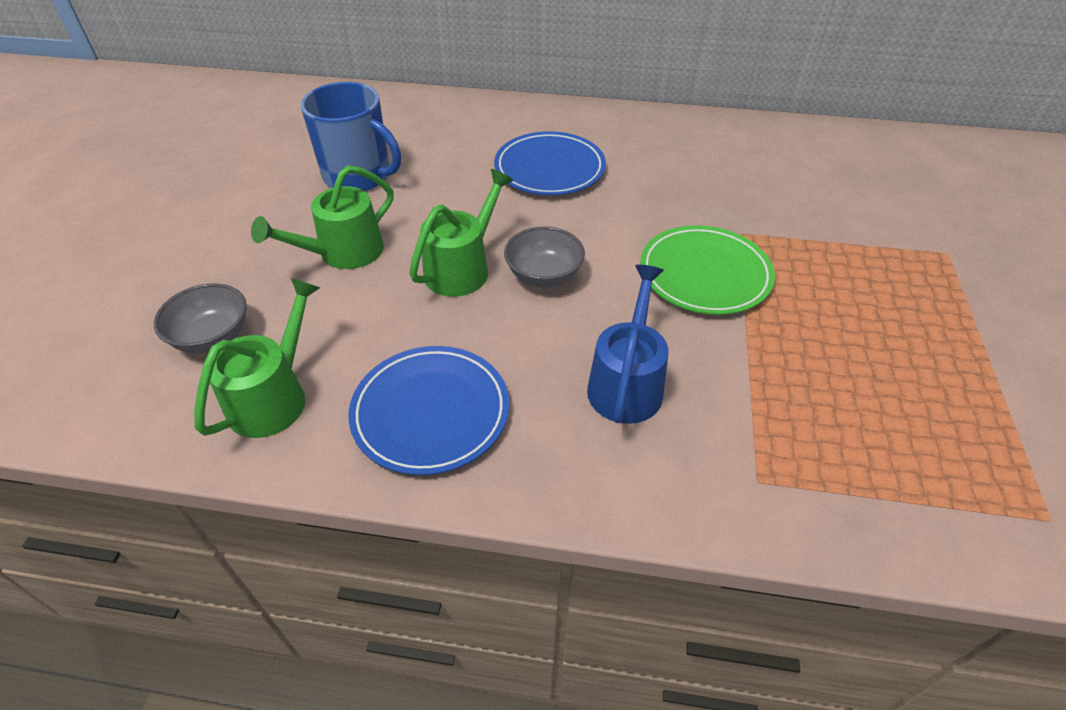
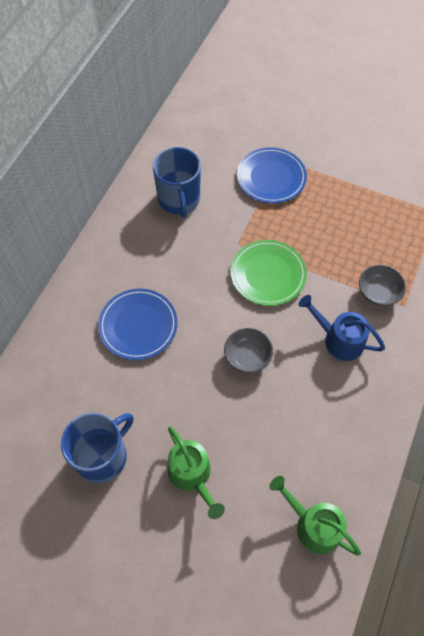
camera: 75 degrees left, 15 degrees up
(212, 337) = (254, 564): grey bowl -> grey bowl (378, 293)
(430, 412) = (340, 439): blue plate -> blue plate (271, 178)
(462, 268) = (228, 402): green watering can -> none
(773, 165) = (179, 200): none -> blue mug

